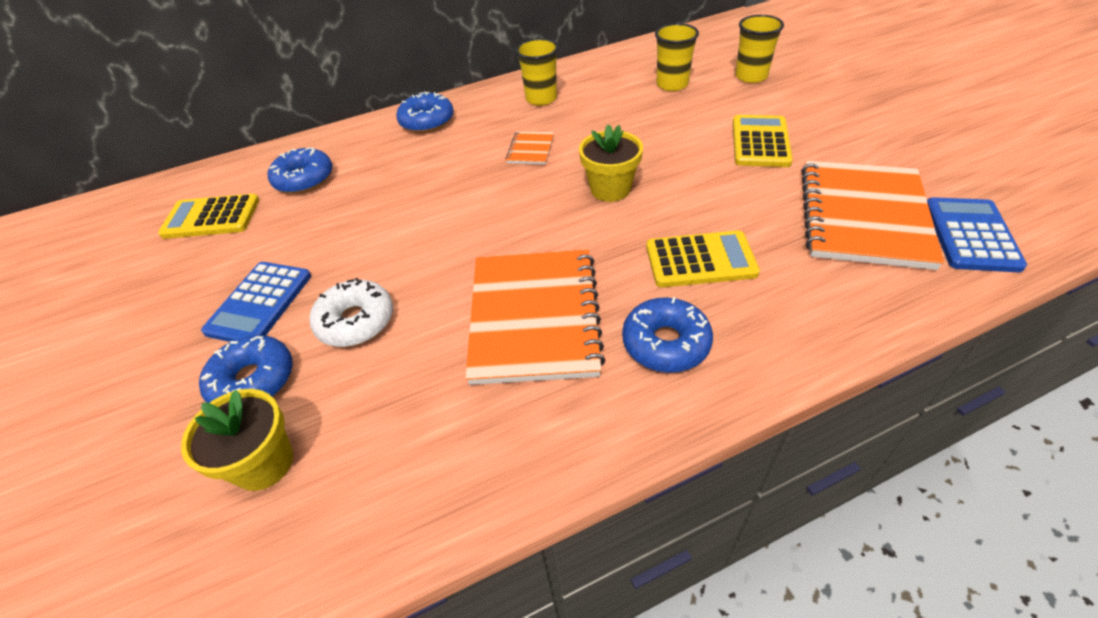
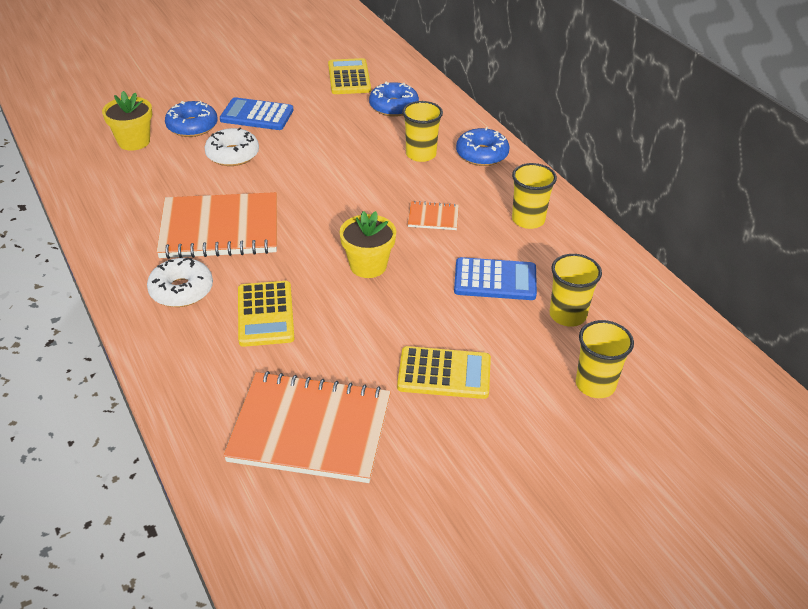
camera: 80 degrees right, 5 degrees down
(413, 158) = (421, 154): none -> yellow cup
(665, 343) = (181, 290): blue donut -> white donut
(971, 235) = (271, 505): blue calculator -> blue calculator (495, 280)

